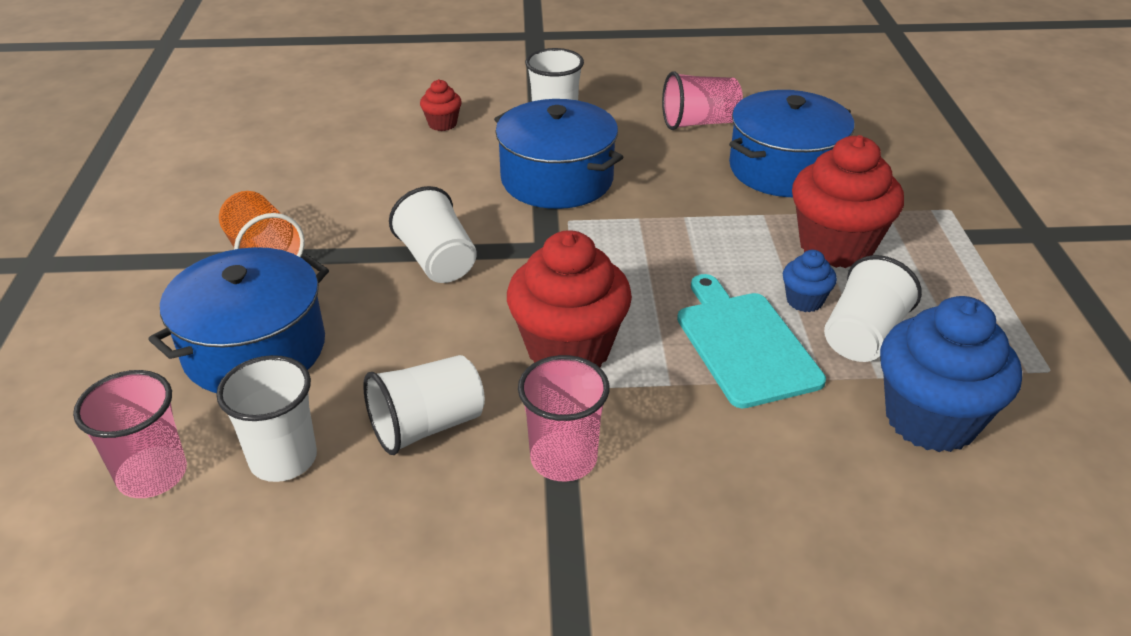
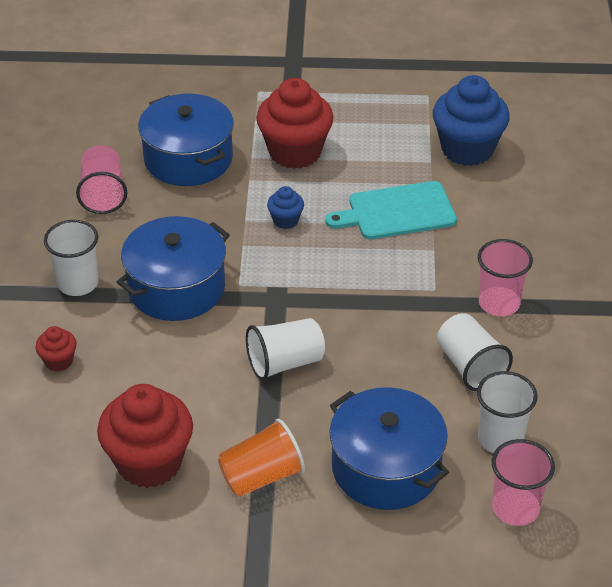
camera: 85 degrees left, 5 degrees up
(568, 349) = (397, 294): red cupcake -> red cupcake (149, 462)
(804, 301) = (354, 178): blue cupcake -> blue cupcake (285, 220)
(863, 336) = (392, 159): white cup -> none

